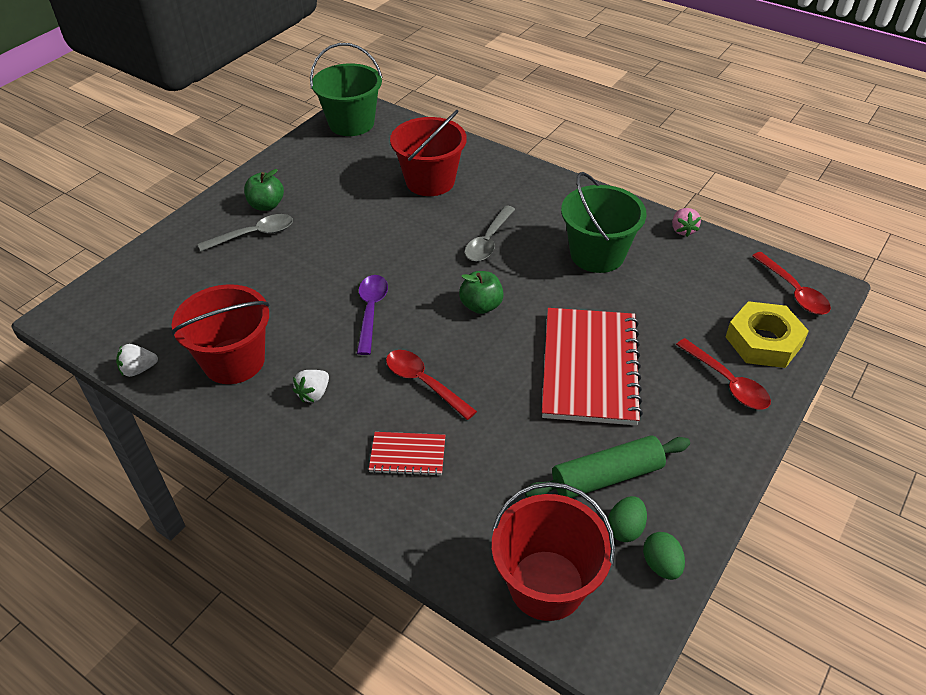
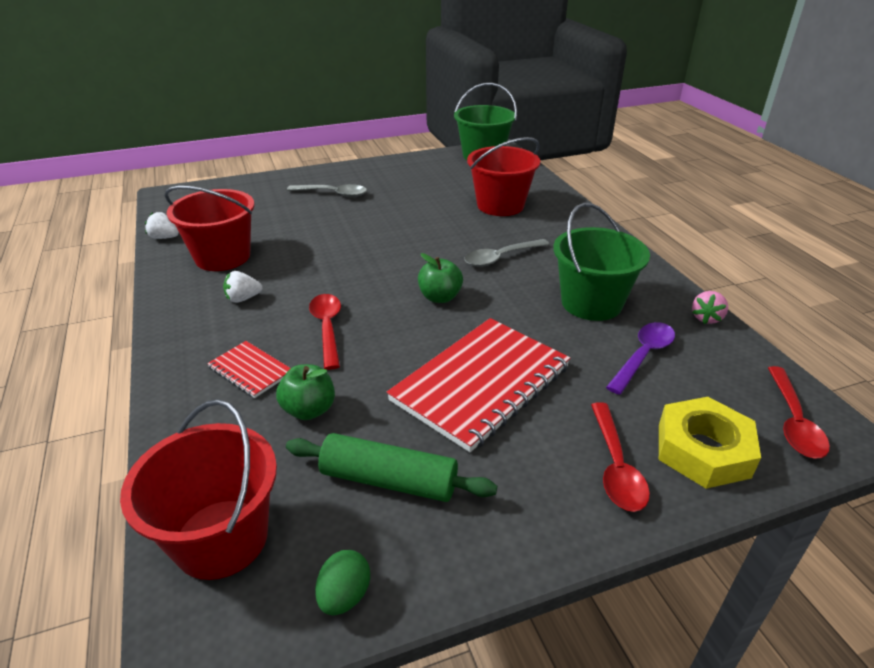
camera: 35 degrees right, 10 degrees down
(266, 205) = (363, 181): green apple -> green apple (309, 410)
(371, 311) = (350, 266): purple spoon -> purple spoon (643, 356)
(625, 528) = (351, 537): green egg -> none

